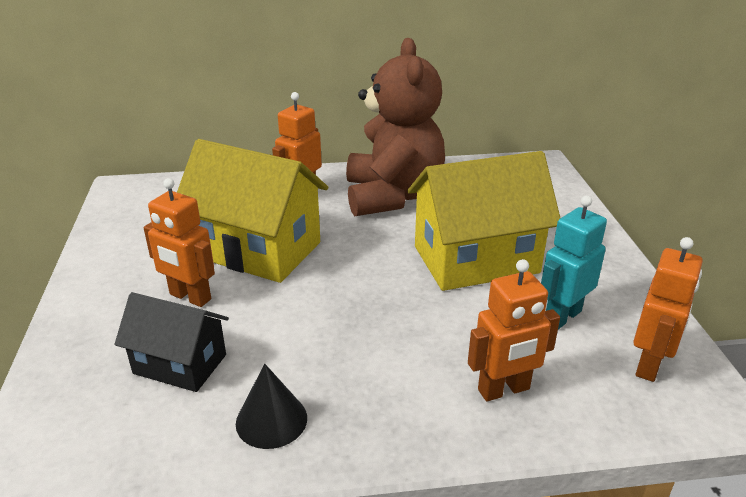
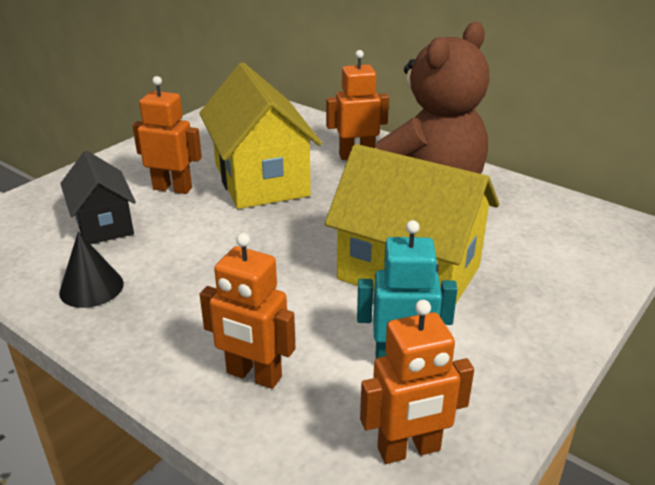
camera: 45 degrees right, 0 degrees up
(190, 297) = (172, 188): orange robot -> orange robot turned 120 degrees clockwise

